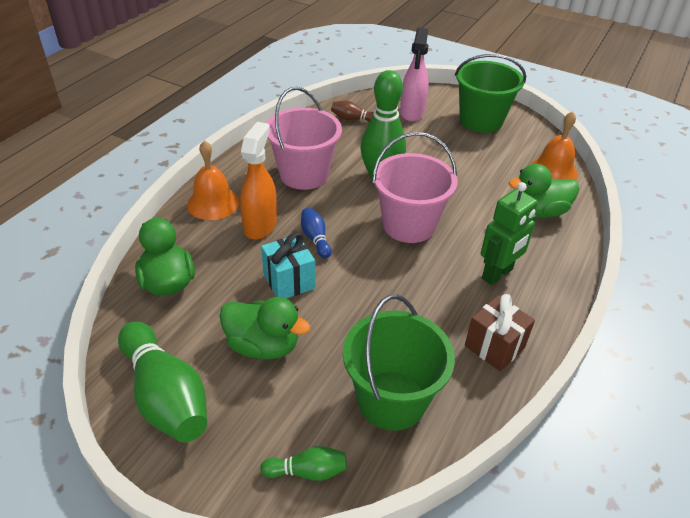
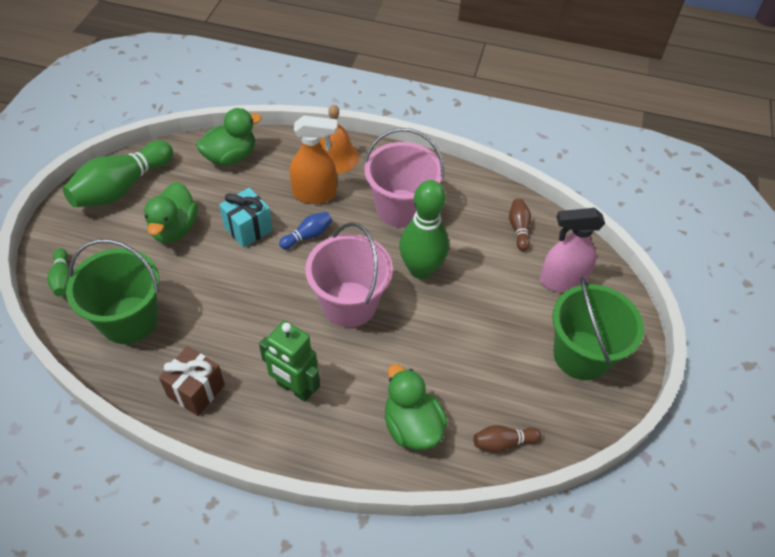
camera: 75 degrees right, 10 degrees up
(553, 171) = (503, 442): orange bell -> brown bowling pin

